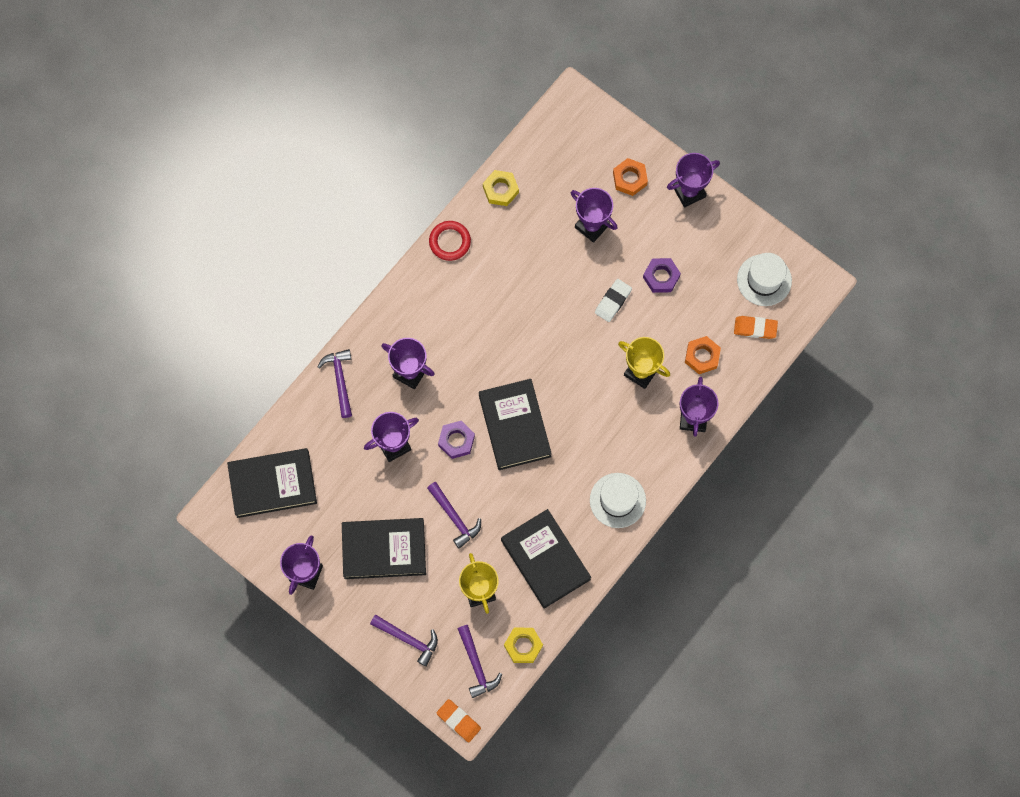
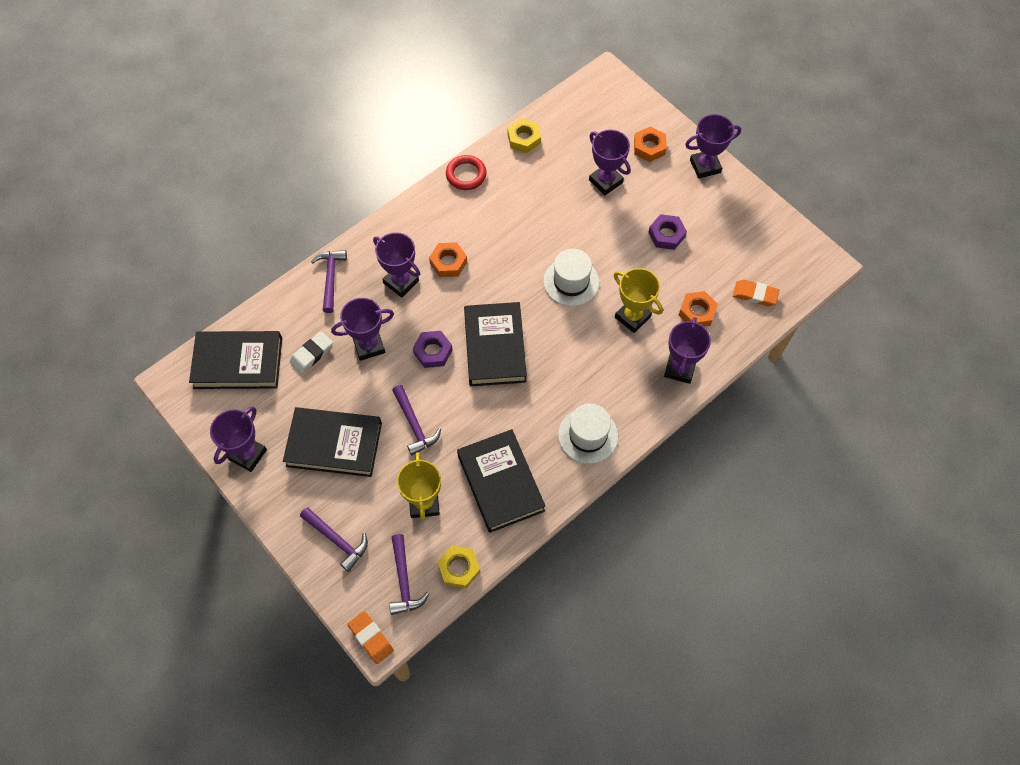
camera: 10 degrees right, 10 degrees down
(452, 343) = (448, 262): none -> orange nut
(613, 301) = (615, 249): white eraser -> white eraser (312, 354)
(764, 280) = (769, 253): white hat -> white hat (571, 282)

